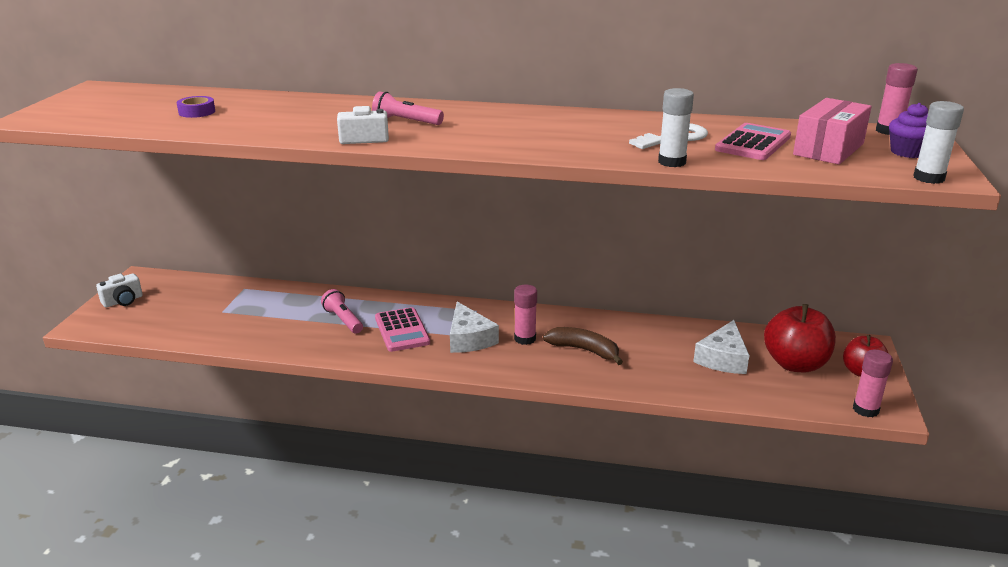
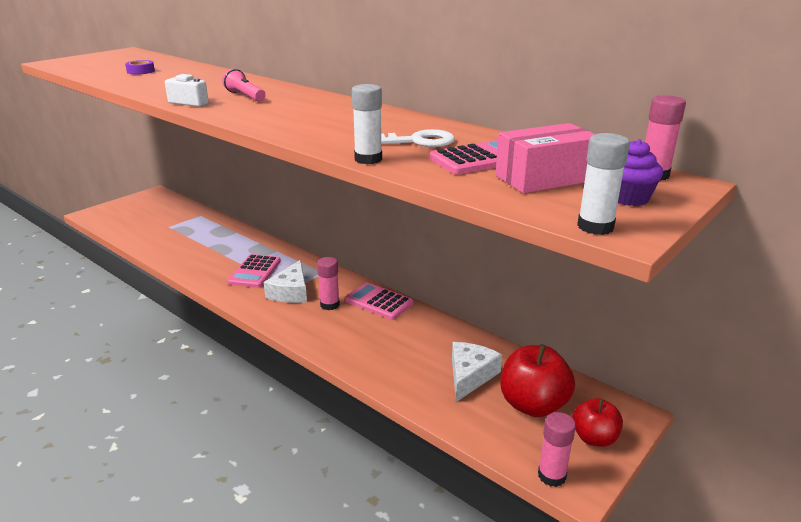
camera: 30 degrees right, 0 degrees up
(123, 301) = (127, 205): white camera -> none
(343, 320) = (228, 253): pink flashlight -> none
(568, 322) = (379, 302): none -> pink calculator
(584, 350) = (362, 328): brown banana -> none
(723, 358) = (470, 375): white cheese -> white cheese turned 150 degrees clockwise

